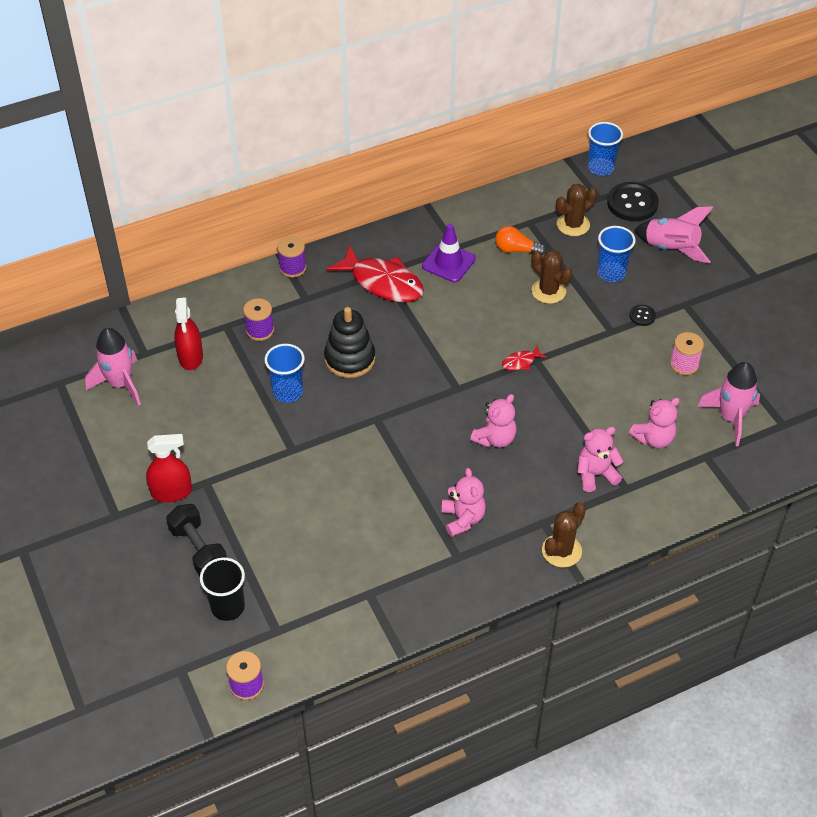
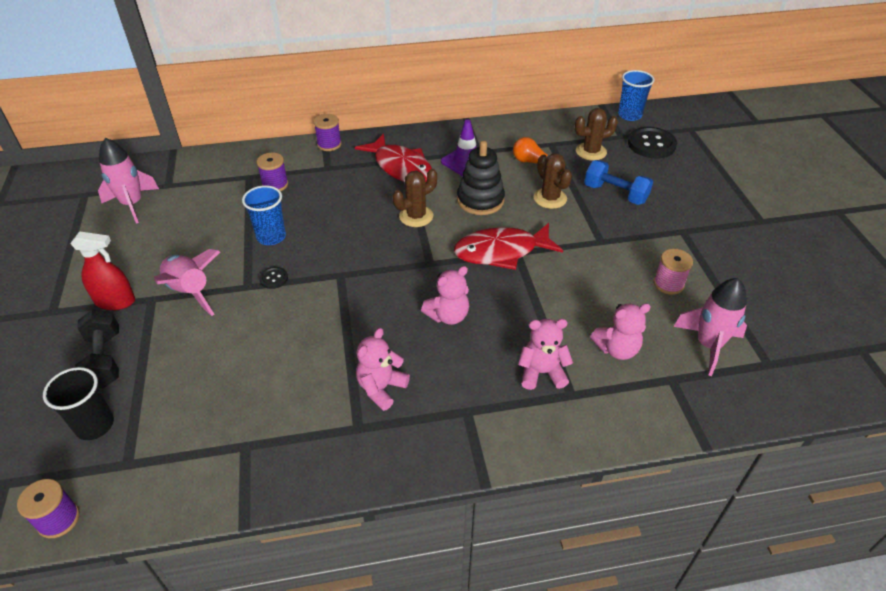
camera: 15 degrees right, 5 degrees down
(190, 357) = (204, 194): red spray bottle -> none
(350, 359) = (341, 220): black stacking toy -> black stacking toy (480, 200)
(463, 519) = (381, 388): pink teddy bear -> pink teddy bear turned 150 degrees counterclockwise
(521, 362) = (501, 252): red fish -> red fish, size x2.30
(561, 551) = (475, 448): brown cactus -> brown cactus (416, 216)
(611, 273) = (615, 194): blue cup -> blue dumbbell
(642, 316) = (636, 234): black button -> black button (273, 278)
(671, 249) = (679, 184): pink rocket -> pink rocket (190, 291)

